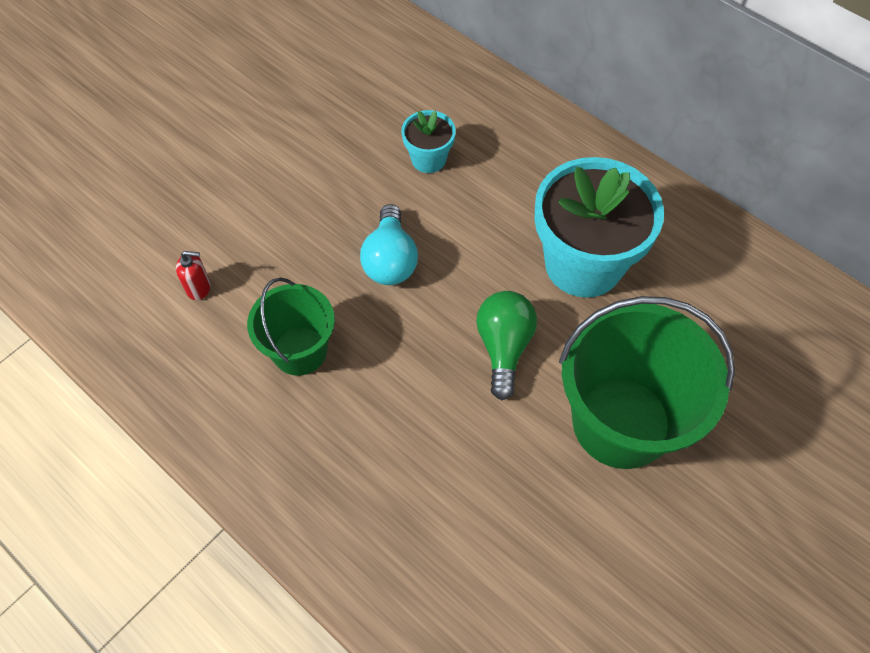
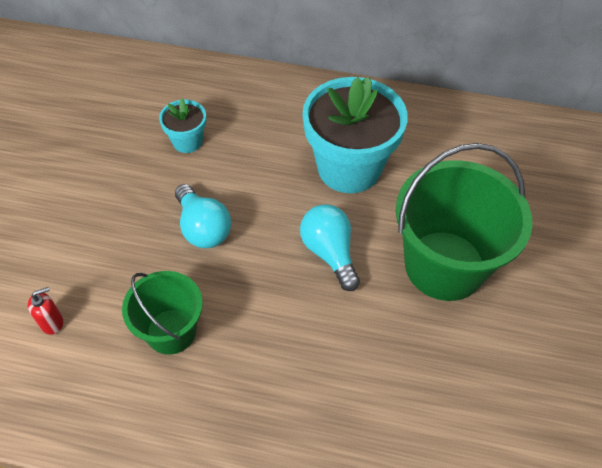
camera: 30 degrees left, 5 degrees down
(503, 347) = (329, 253): green light bulb -> turquoise light bulb

